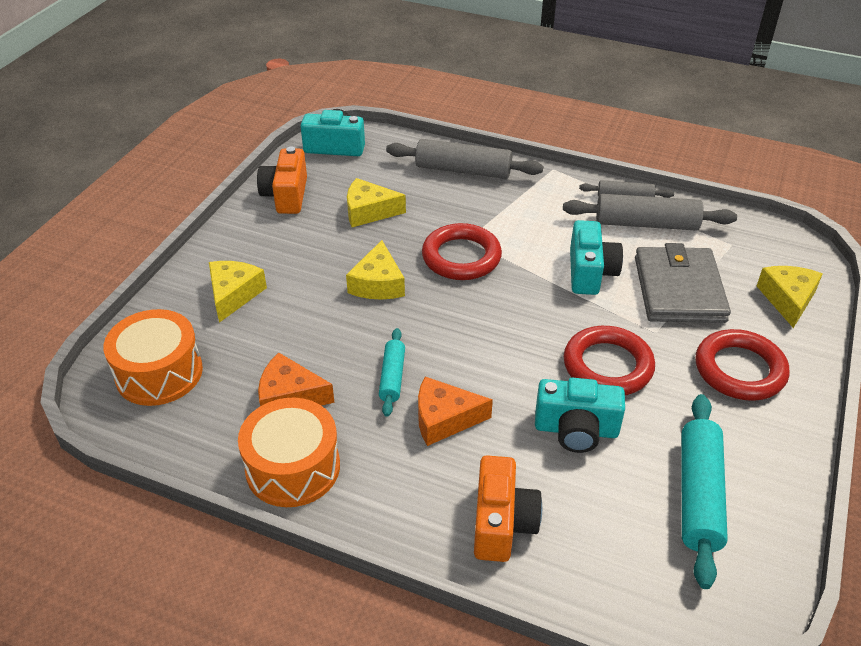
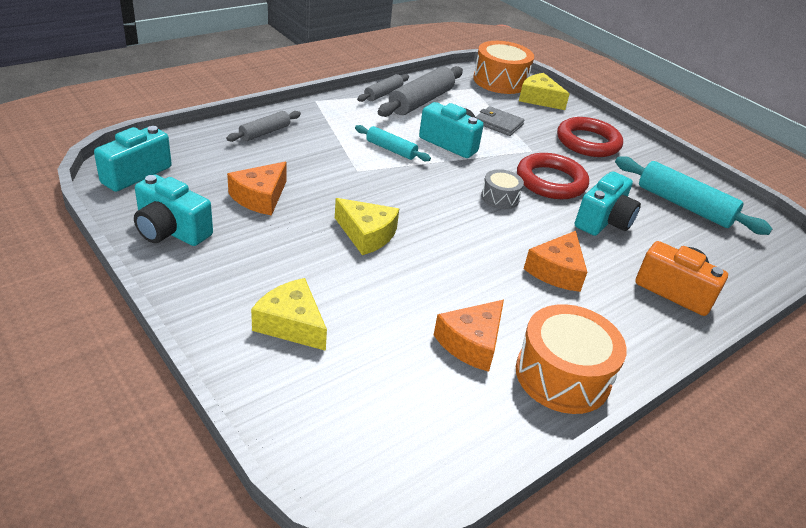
camera: 65 degrees left, 5 degrees down
(159, 373) = (365, 424): orange drum -> orange drum (500, 81)
(286, 195) = (171, 231): orange camera -> turquoise camera
(369, 211) = (260, 197): yellow cheese -> orange cheese
(392, 377) = (491, 276): turquoise rolling pin -> turquoise rolling pin (391, 149)
(461, 257) = (376, 182): red ring -> none
(463, 170) = (265, 132): grey rolling pin -> grey rolling pin, size x0.57
(529, 340) = (500, 198): none -> grey drum
(679, 289) = (498, 123): grey wallet -> grey wallet, size x0.53

